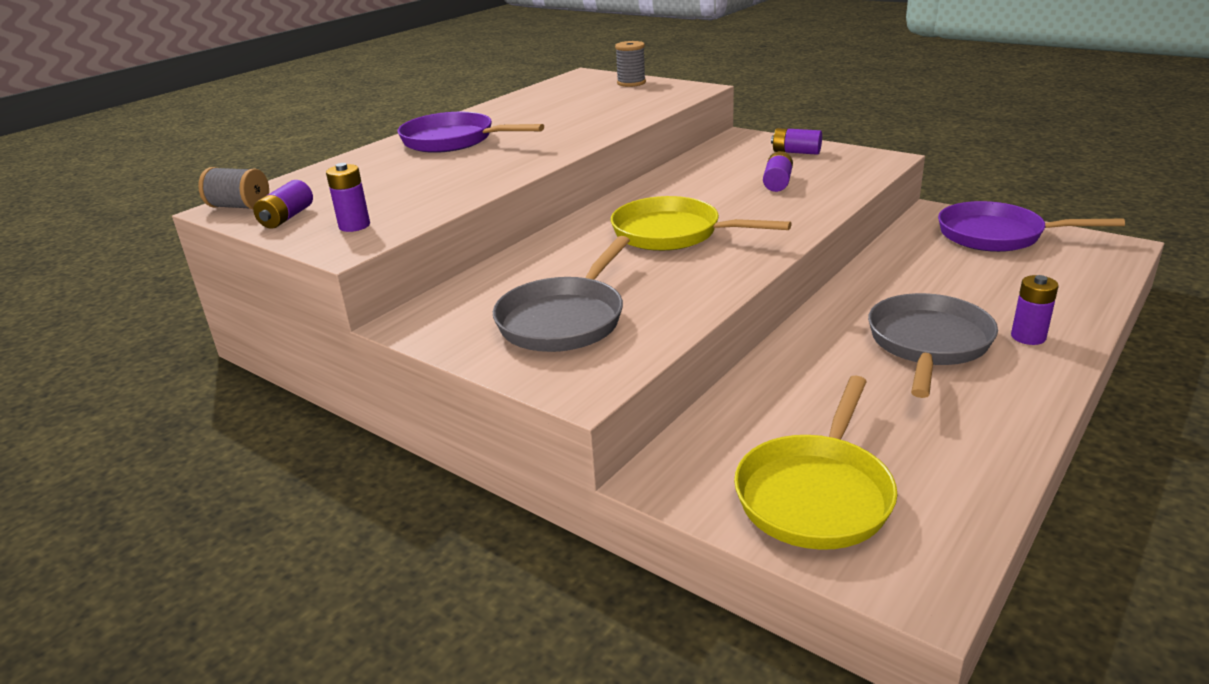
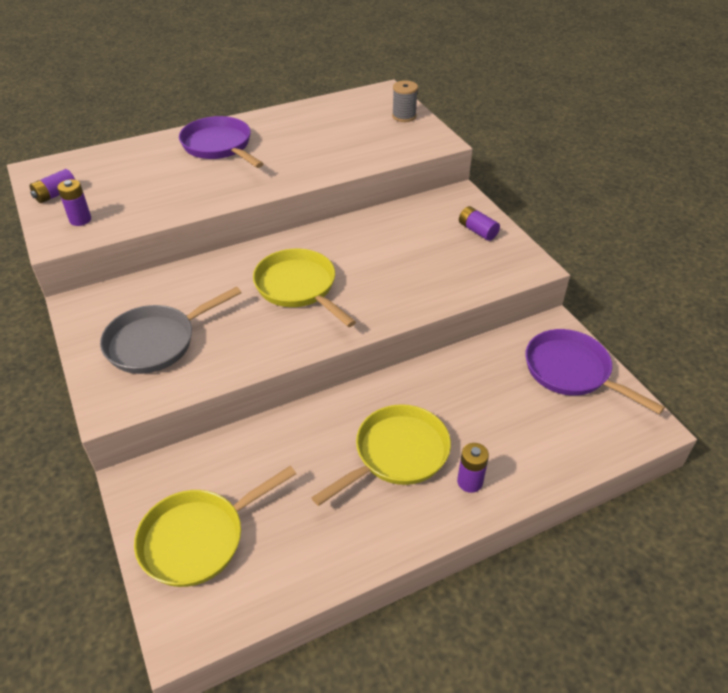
camera: 25 degrees right, 15 degrees up
(239, 207) = (43, 171): grey spool -> none
(777, 183) = (424, 262): purple battery -> none
(928, 344) = (397, 454): grey pan -> yellow pan

